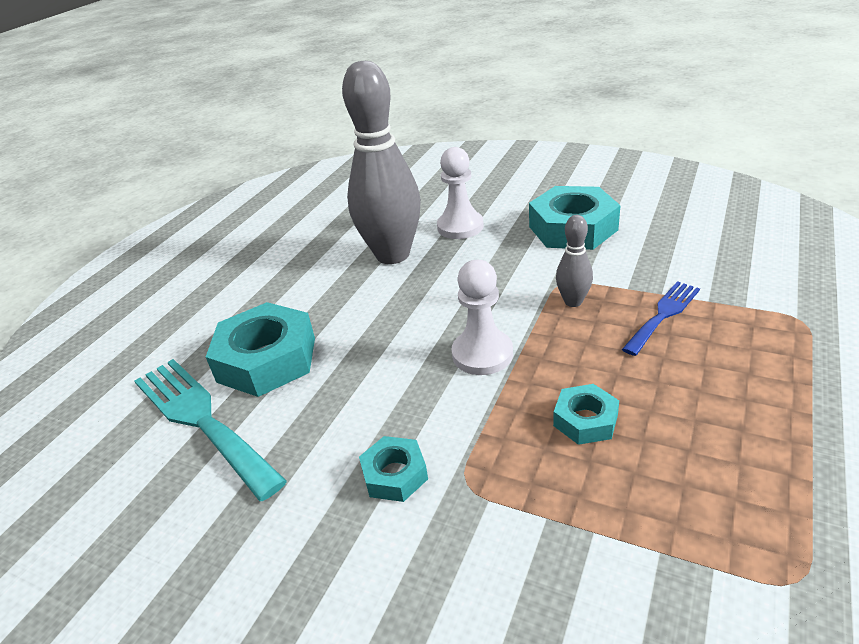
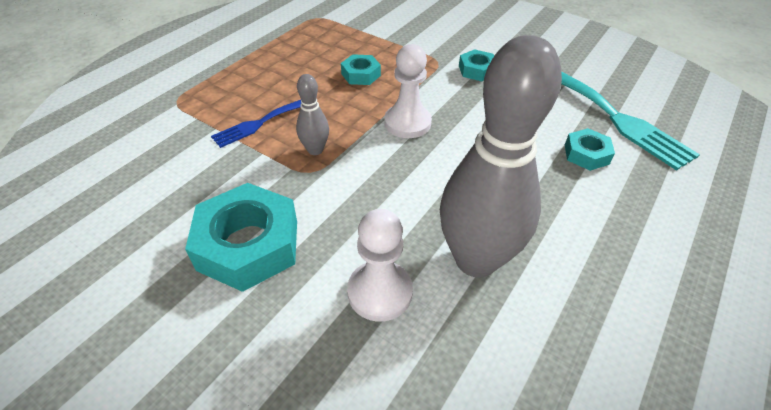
camera: 175 degrees left, 10 degrees up
(267, 359) = (586, 154): turquoise nut -> turquoise nut, size x0.52

